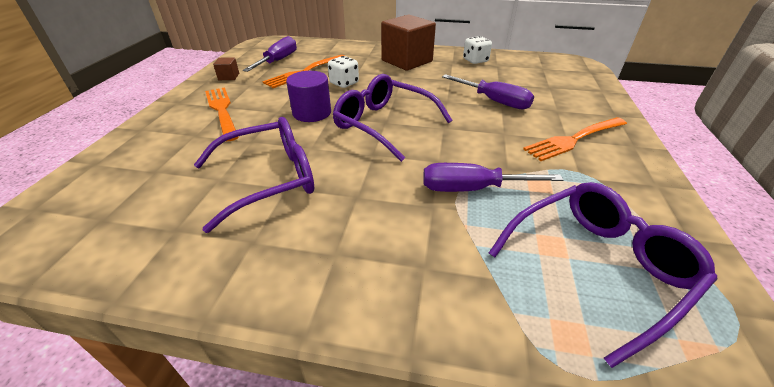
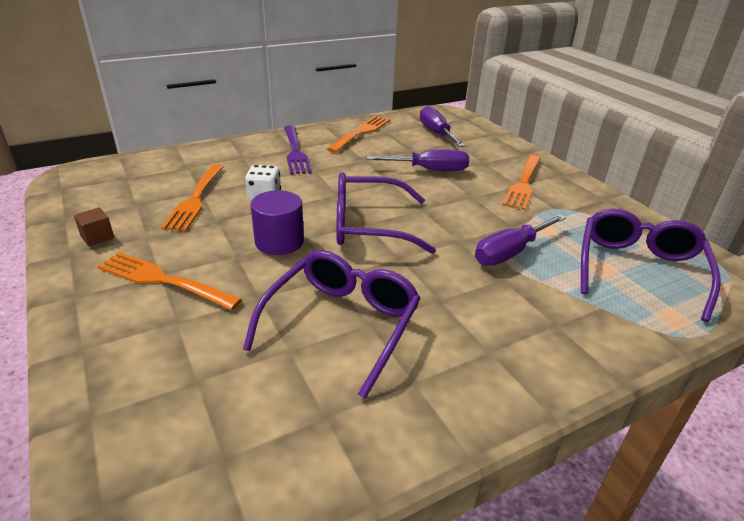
camera: 40 degrees left, 5 degrees down
(278, 61) = (136, 195): purple screwdriver -> purple screwdriver (436, 133)
(407, 61) = (295, 151): brown cube -> purple fork
(475, 60) = (361, 133): white dice -> orange fork

